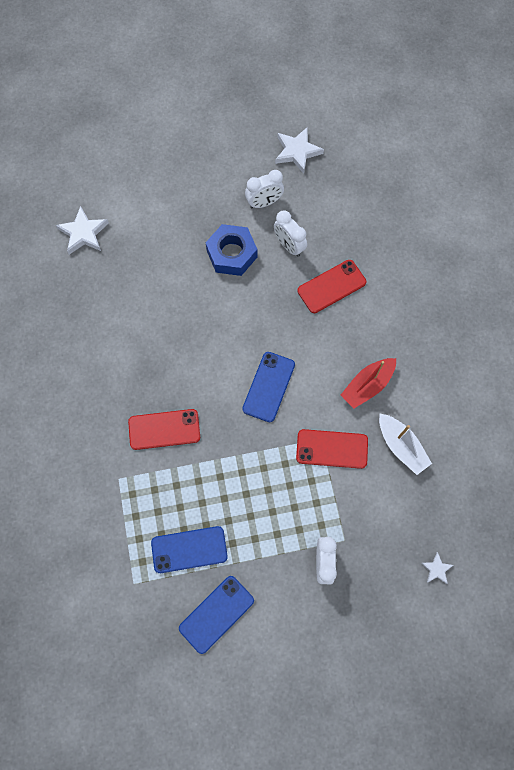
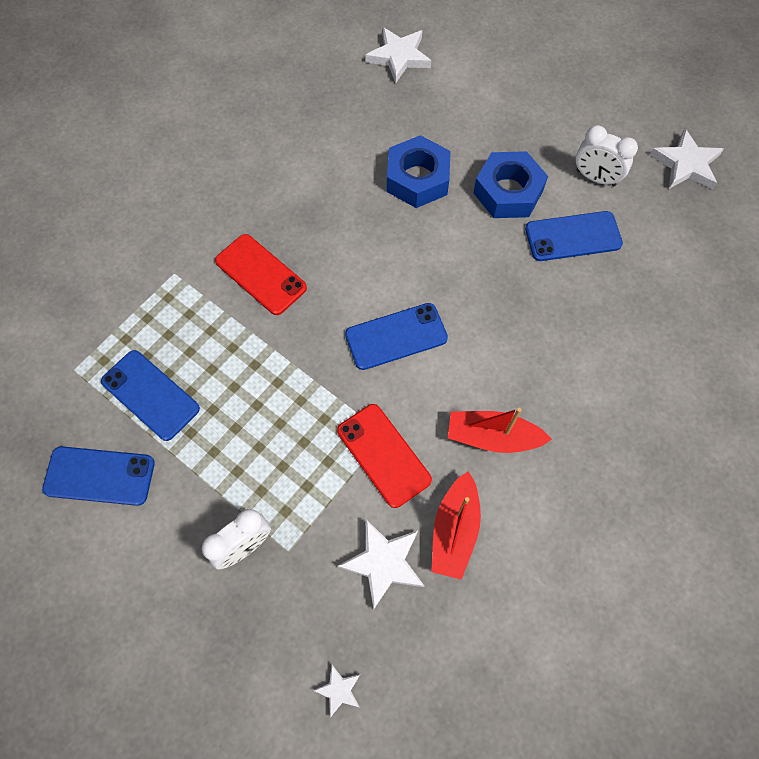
camera: 50 degrees right, 5 degrees down
(179, 293) = (417, 179): none -> blue nut
(289, 246) = (573, 236): white clock -> blue phone
(331, 286) = (570, 312): red phone -> none
(389, 496) = (383, 563): none -> white star
(401, 446) = (454, 530): white boat -> red boat

